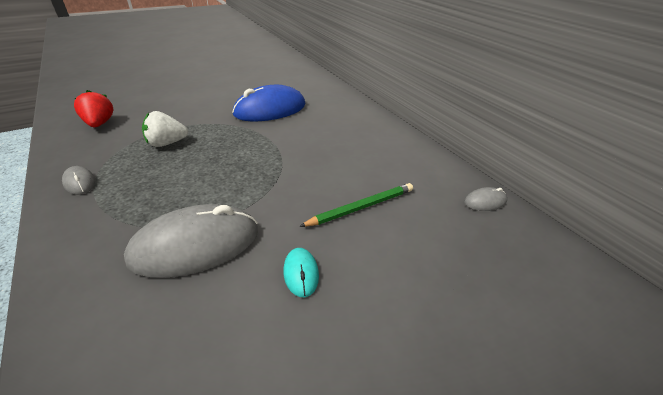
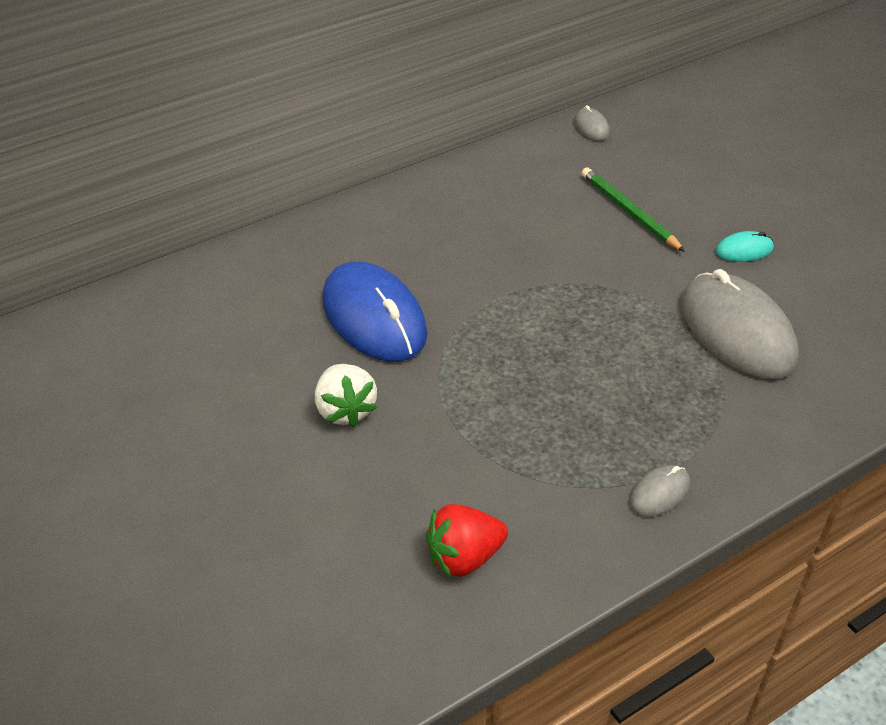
camera: 90 degrees left, 5 degrees up
(167, 143) = (522, 425): white strawberry -> white strawberry (345, 410)

